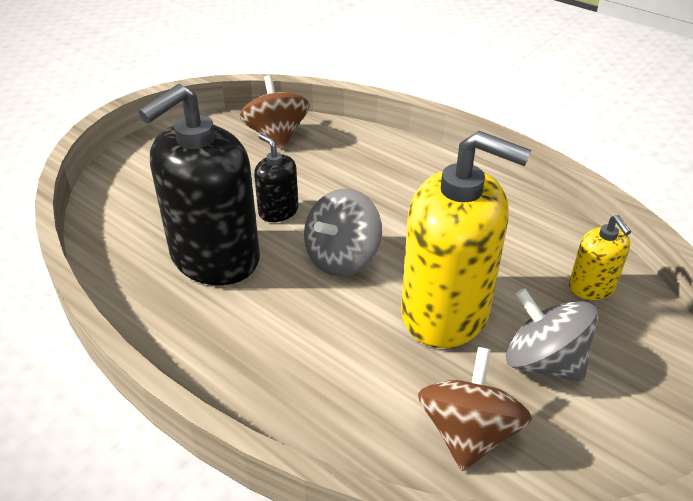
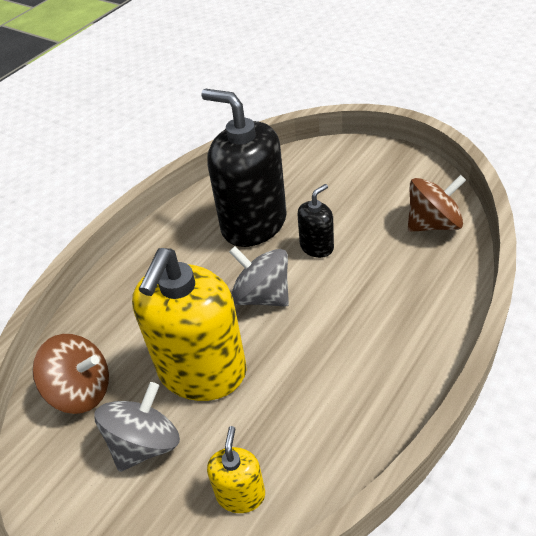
camera: 90 degrees right, 5 degrees up
(591, 287) = (240, 494): yellow soap dispenser -> yellow soap dispenser turned 120 degrees clockwise

